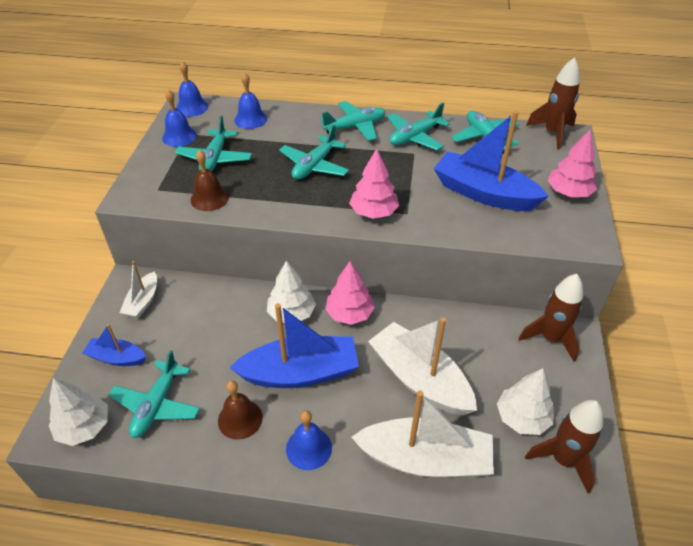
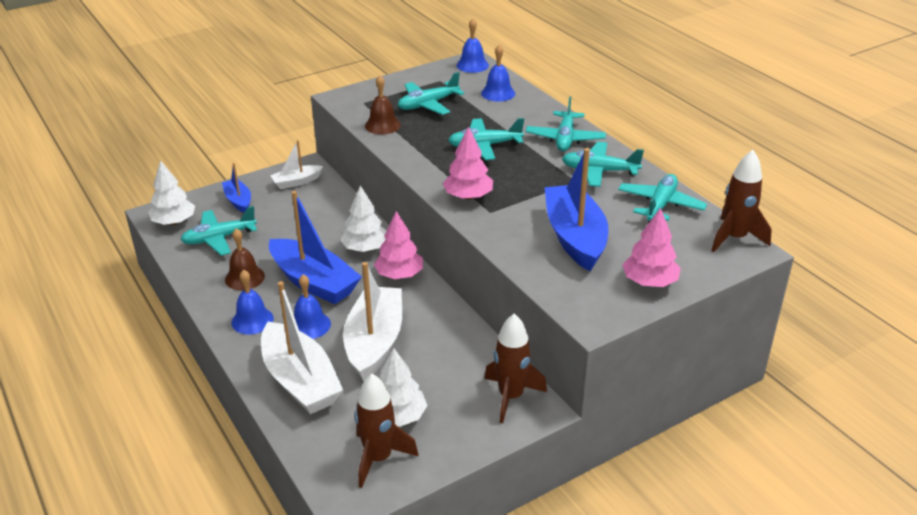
camera: 50 degrees right, 10 degrees down
(179, 136) = (431, 79): blue bell -> blue bell (309, 325)
(355, 127) = (565, 139): turquoise plane -> turquoise plane turned 75 degrees clockwise

